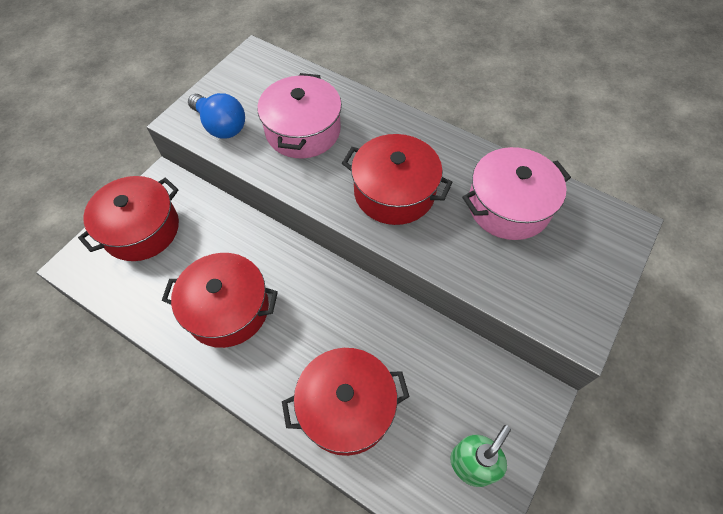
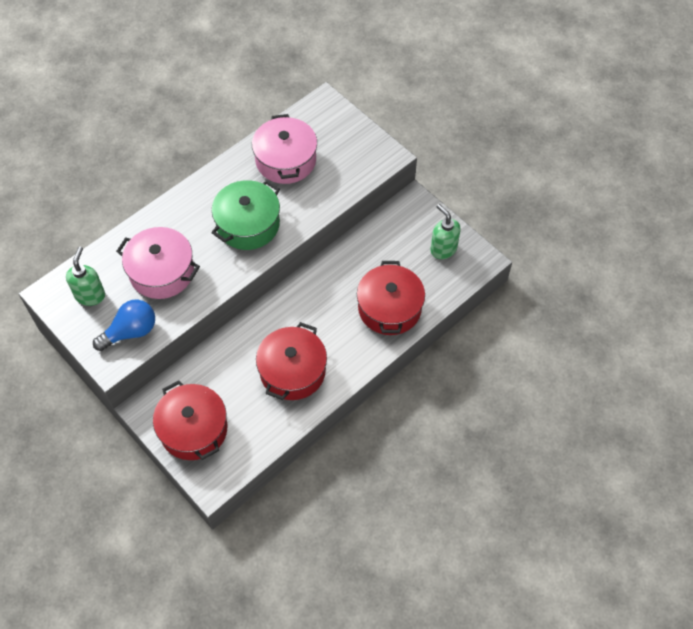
camera: 75 degrees left, 0 degrees up
(259, 83) = (90, 295): none -> green soap dispenser
(394, 192) = (248, 224): red pot -> green pot

